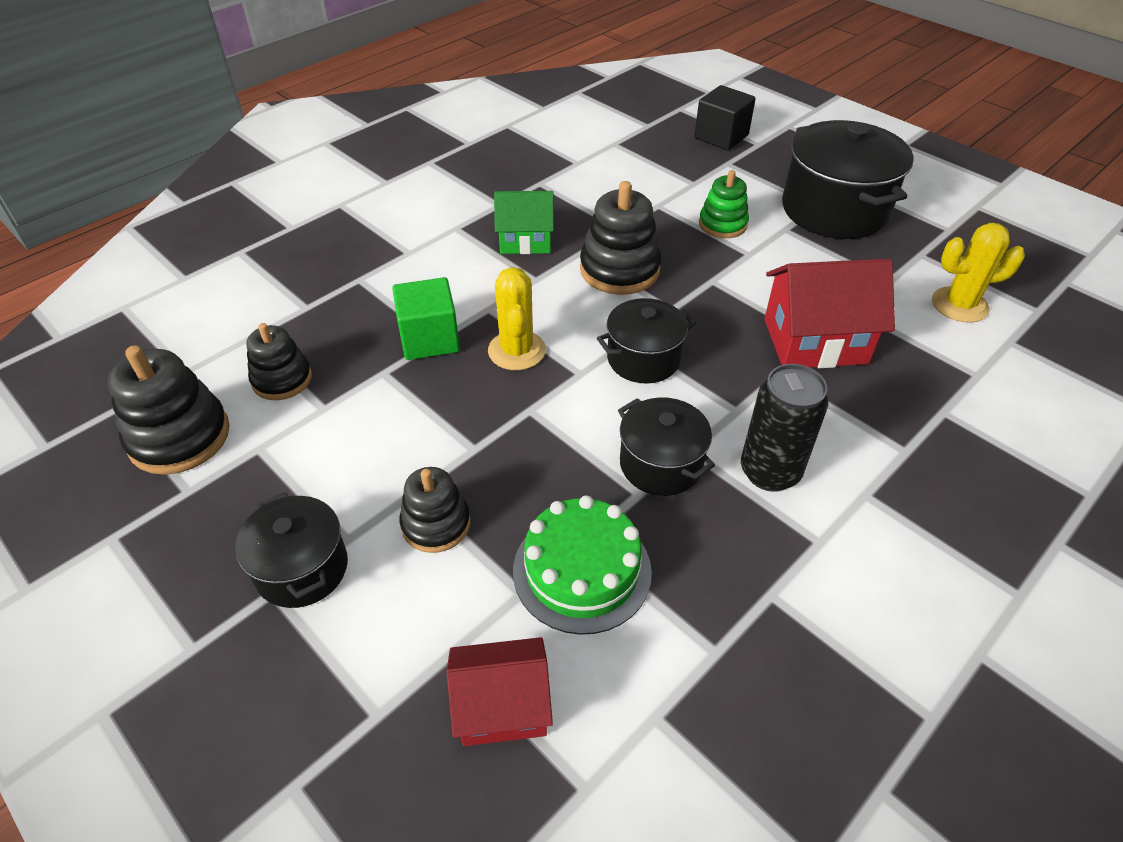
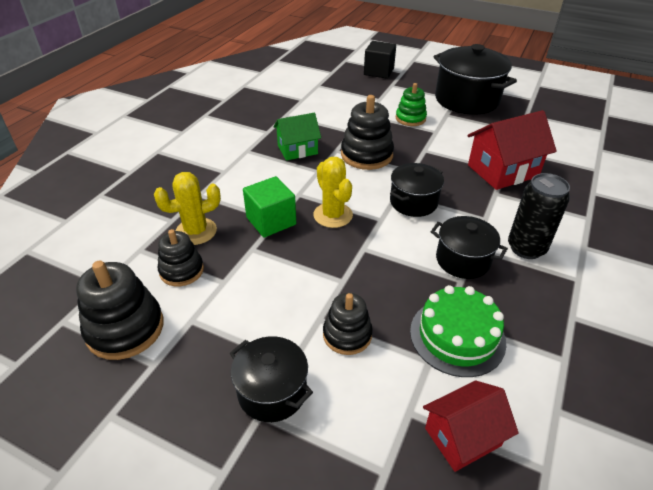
camera: 20 degrees left, 5 degrees down
(959, 305) = (563, 136): yellow cactus -> yellow cactus (196, 231)

